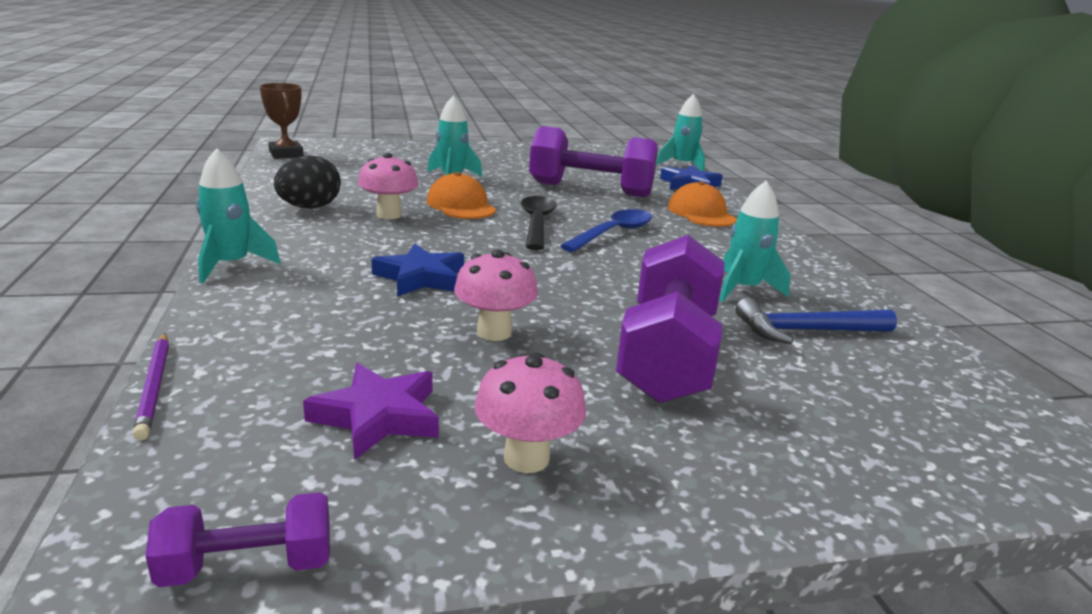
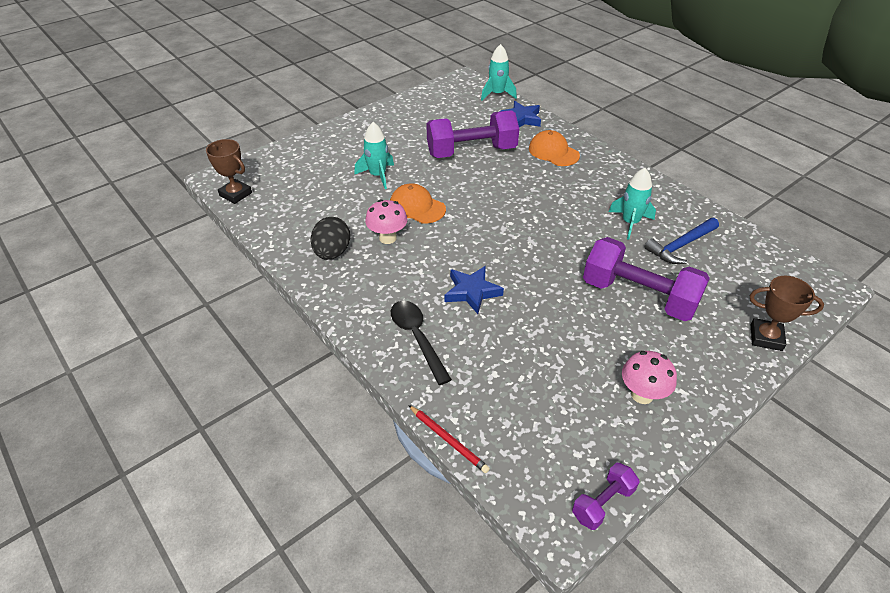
camera: 25 degrees left, 20 degrees up
(155, 387) = (448, 440): purple pencil -> red pencil
(231, 265) = (361, 332): turquoise rocket -> none
(378, 416) = (563, 403): purple star -> none
(494, 332) = (552, 319): pink mushroom -> none
(536, 223) = (477, 207): black spoon -> black spoon (417, 338)
(613, 233) = (526, 198): blue spoon -> none
(667, 355) = (638, 296): purple dumbbell -> purple dumbbell turned 45 degrees counterclockwise
(871, 480) = (766, 337): none -> brown trophy

